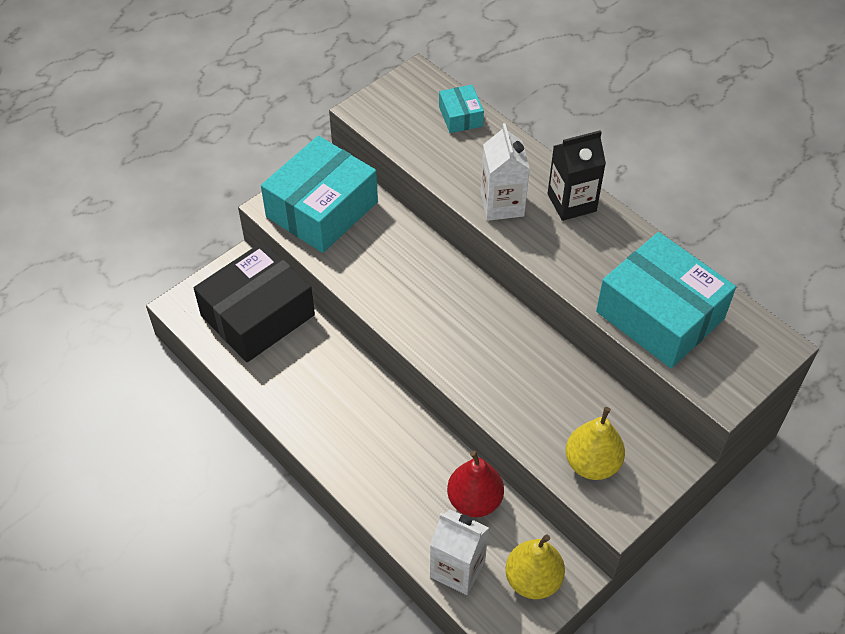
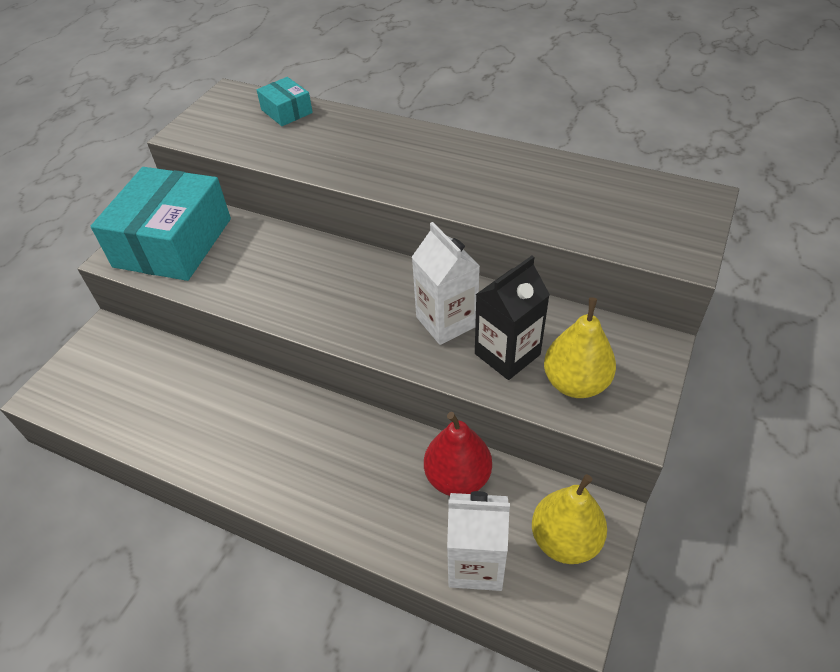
camera: 20 degrees left, 5 degrees down
(258, 315) = (138, 375): black box -> none
(502, 204) = (363, 166): white carton -> white carton (446, 321)
(571, 202) = (431, 145): black carton -> black carton (507, 354)
(660, 315) = (574, 208): turquoise box -> none

